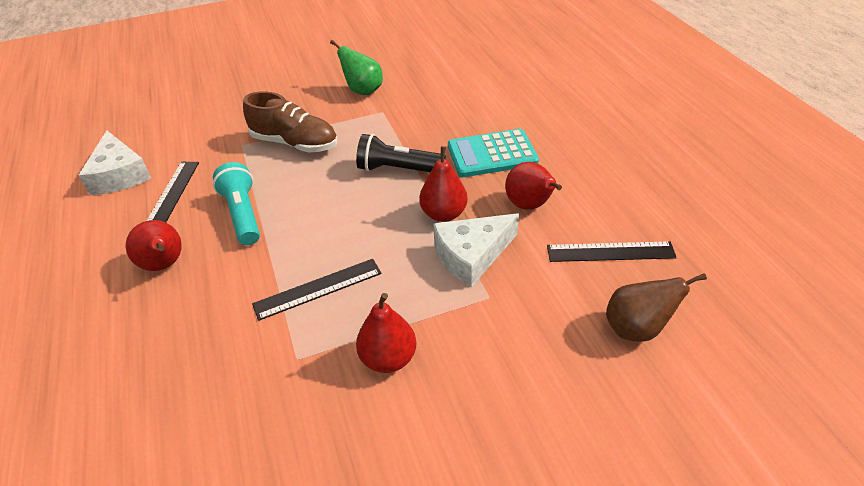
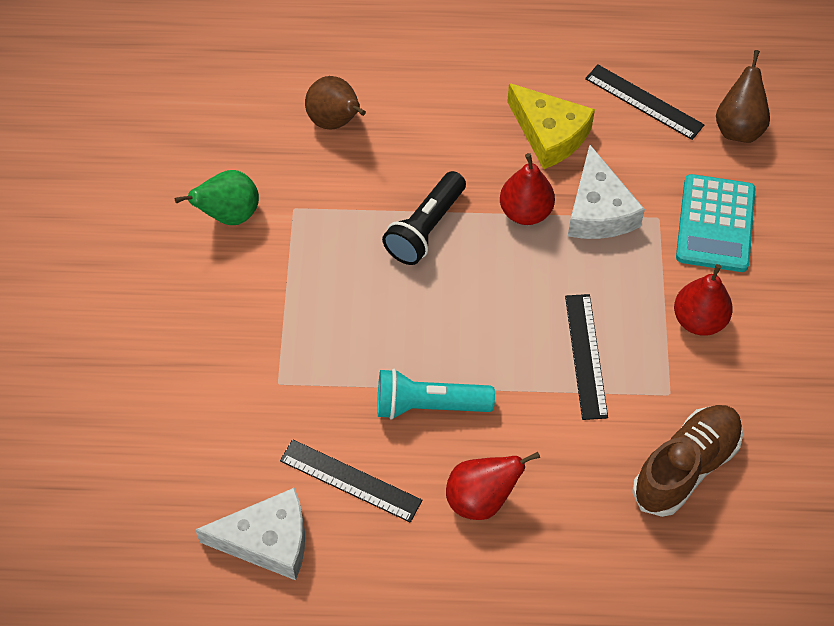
camera: 70 degrees left, 15 degrees up
(295, 143) = (310, 321): brown shoe -> brown shoe (686, 467)
(464, 107) = (335, 121): none -> brown pear
(492, 154) = (446, 131): turquoise calculator -> turquoise calculator (715, 224)
(529, 205) = (549, 134): red pear -> yellow cheese
(610, 252) = (644, 102): black ruler -> black ruler turned 75 degrees counterclockwise

